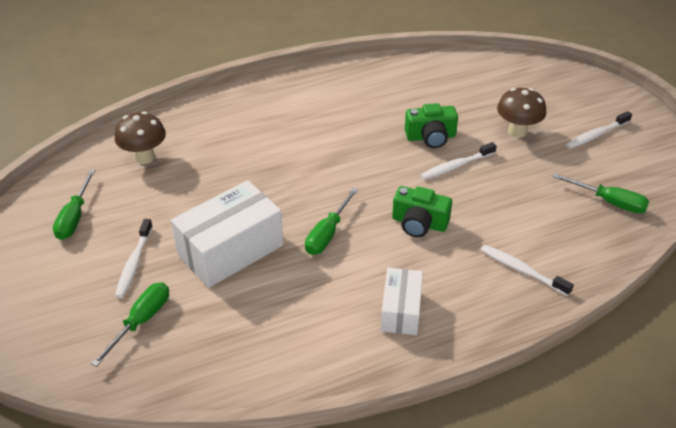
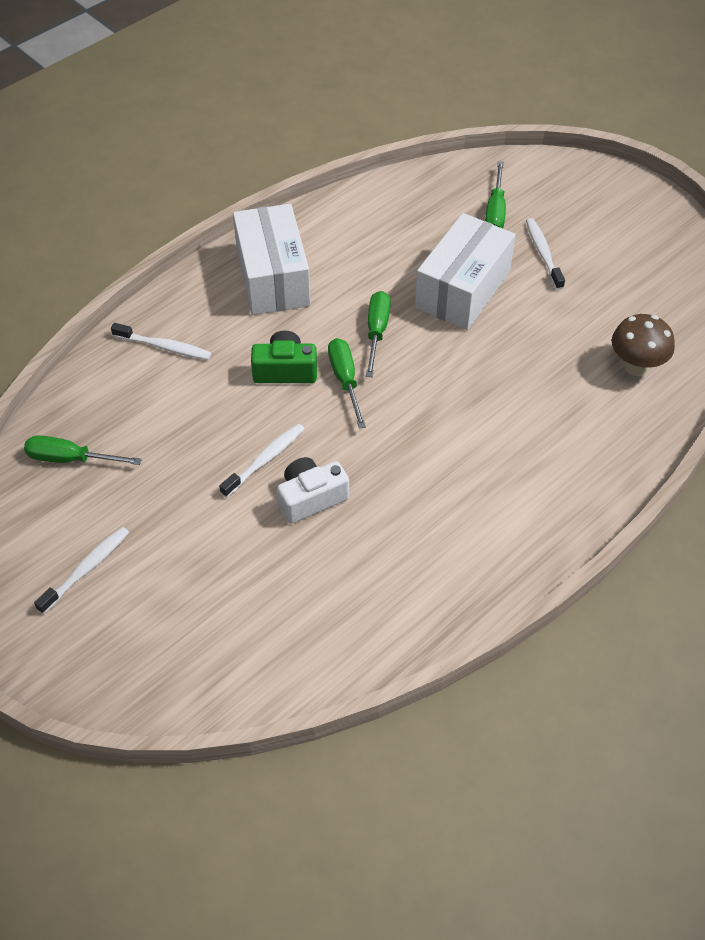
camera: 160 degrees right, 10 degrees up
(75, 217) = (641, 280): green screwdriver -> green screwdriver (345, 380)
(401, 311) = (273, 277): white box -> white box, size x1.70
(431, 137) = (311, 498): green camera -> white camera
(517, 131) = (197, 543): brown mushroom -> none

